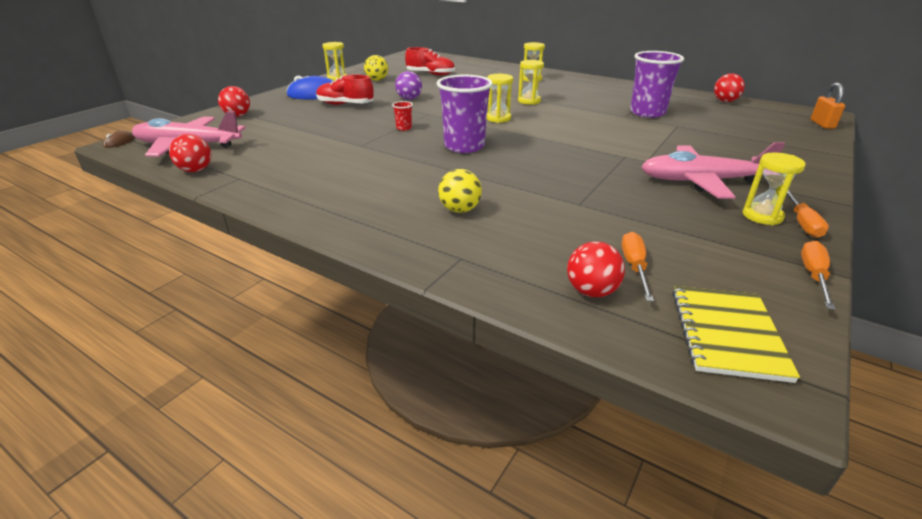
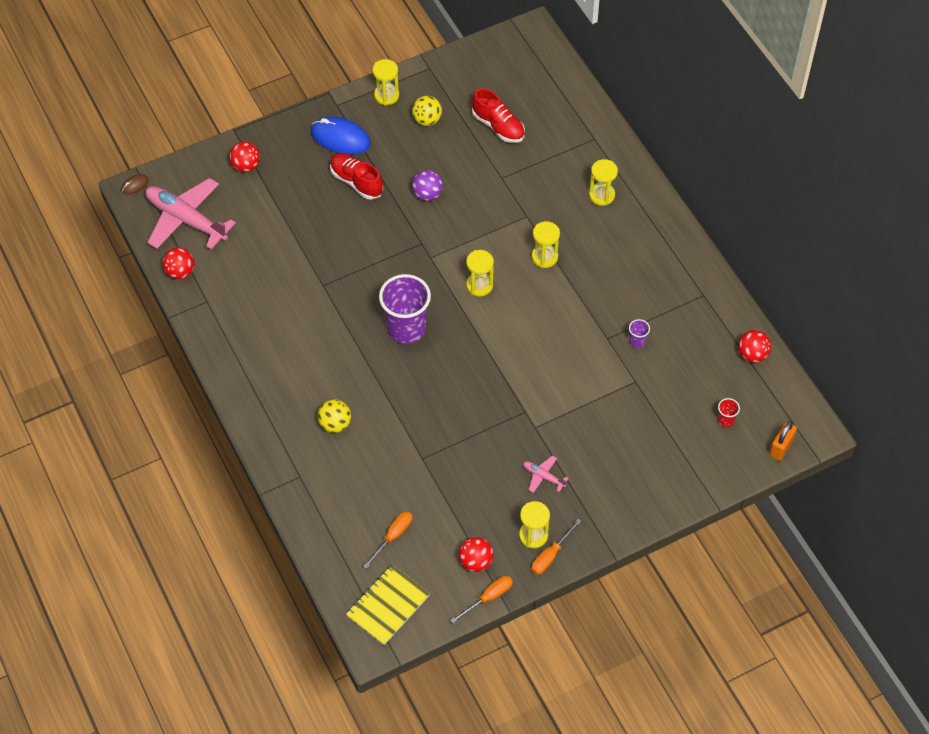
camera: 30 degrees right, 25 degrees up
(404, 128) = (379, 266): red cup -> red cup (725, 420)
(591, 291) = (349, 542): red ball -> red ball (476, 561)
(647, 113) = (637, 341): purple cup -> purple cup, size x0.42
(702, 181) = (543, 476): pink plane -> pink plane, size x0.43

